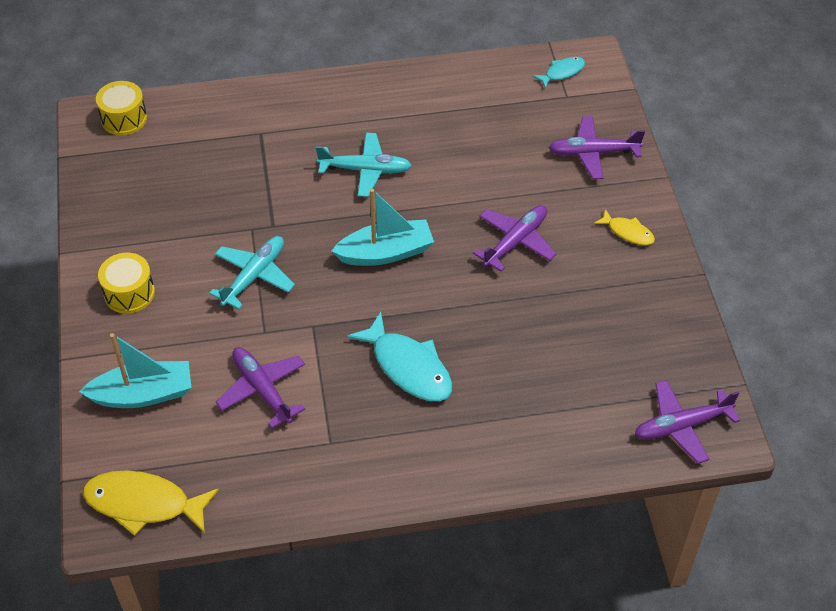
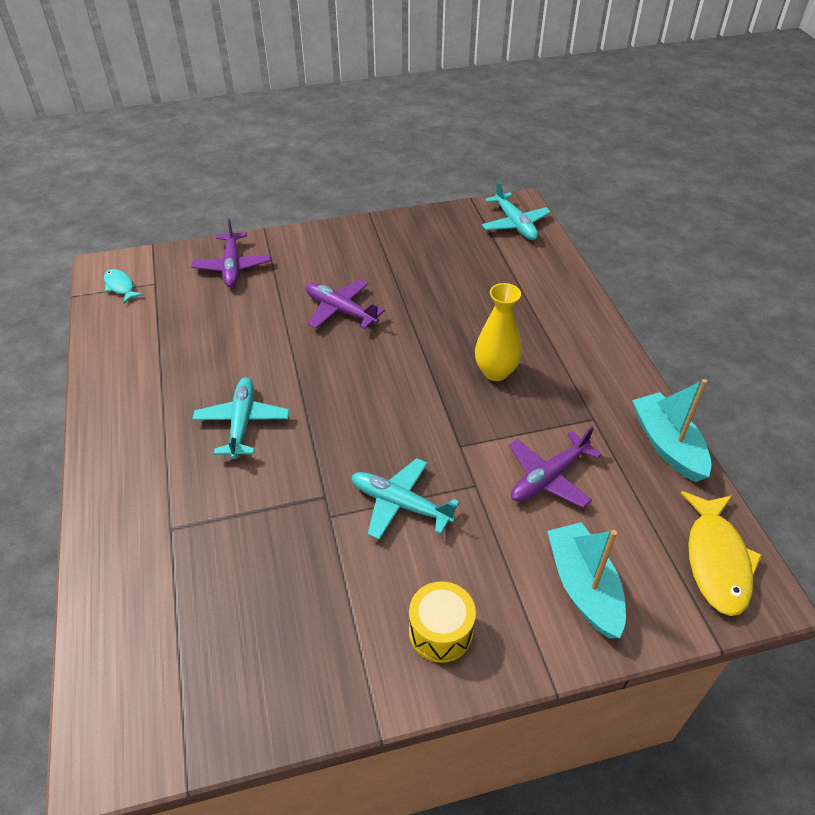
camera: 95 degrees left, 5 degrees down
(124, 119) = (117, 705): yellow drum -> none
(385, 253) = (359, 397): turquoise boat -> turquoise boat (667, 445)
(408, 367) = (495, 372): turquoise fish -> yellow vase
(627, 232) = (327, 248): yellow fish -> none
(682, 426) = (514, 224): purple plane -> turquoise plane

